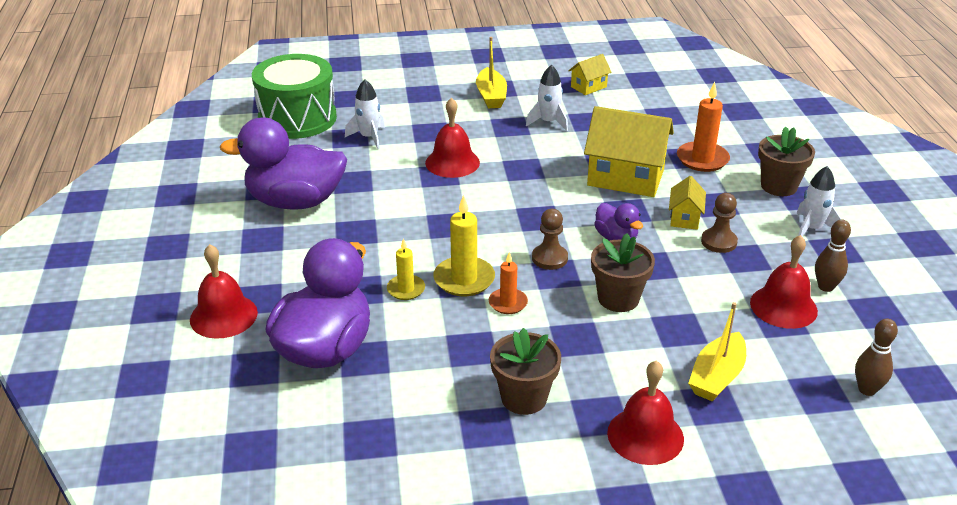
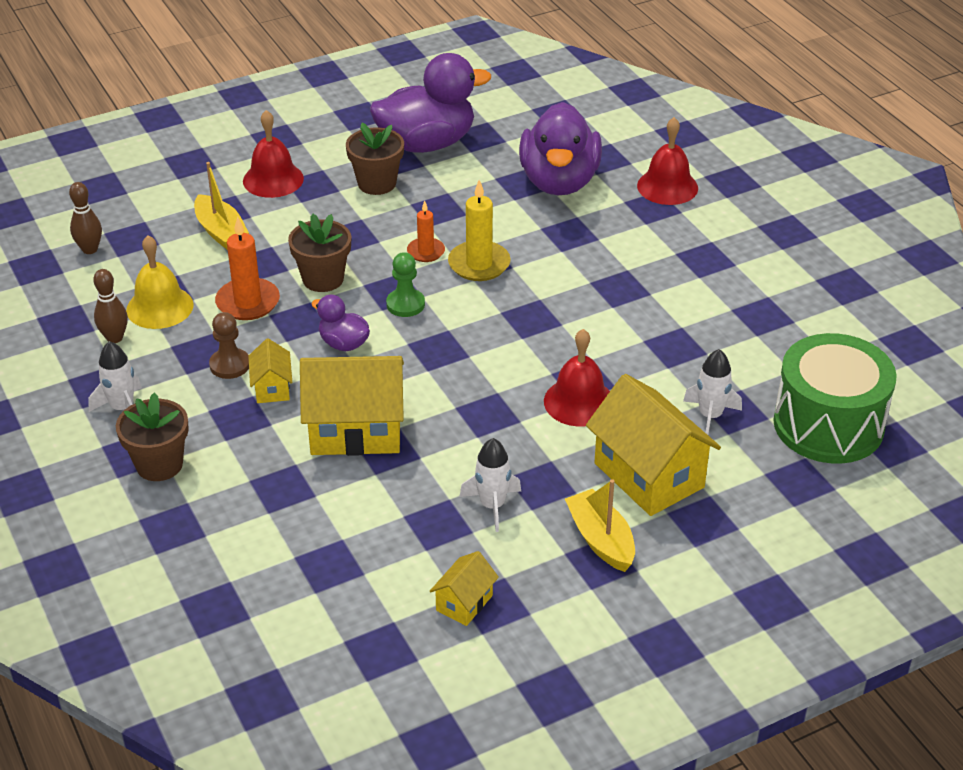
camera: 160 degrees right, 5 degrees up
(295, 202) = (713, 306): purple duck -> purple duck (426, 143)
(406, 289) = (527, 243): yellow candle -> none
(437, 117) = (649, 475): none -> yellow house
(549, 258) = (405, 304): brown pawn -> green pawn
(702, 159) = (262, 487): orange candle -> orange candle (248, 302)
(716, 377) = (220, 232): yellow boat -> yellow boat turned 135 degrees clockwise
(783, 306) = (160, 307): red bell -> yellow bell

